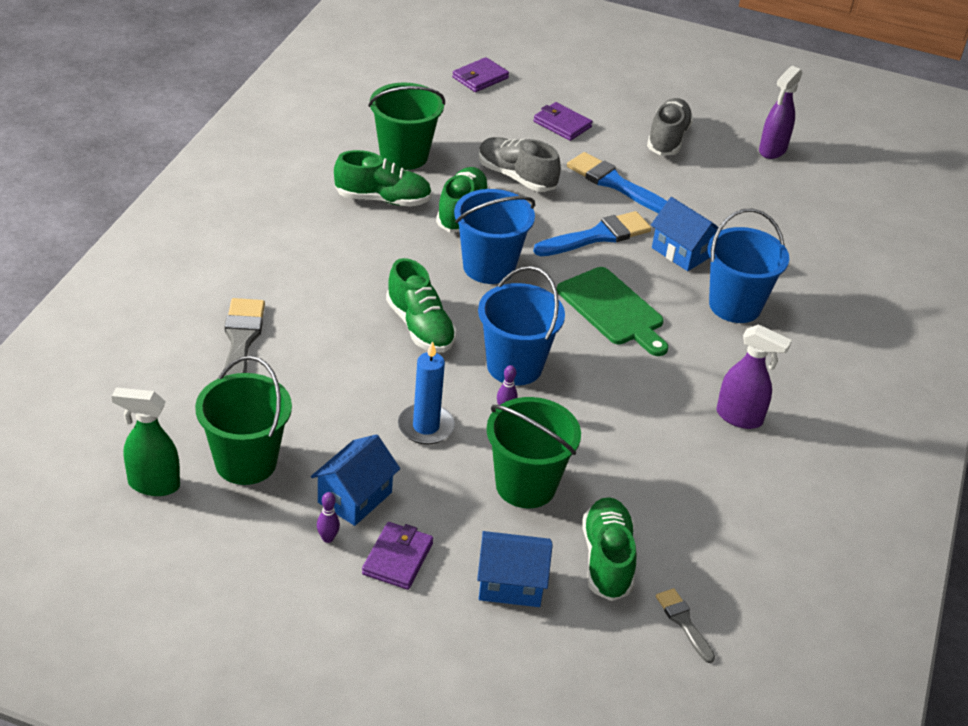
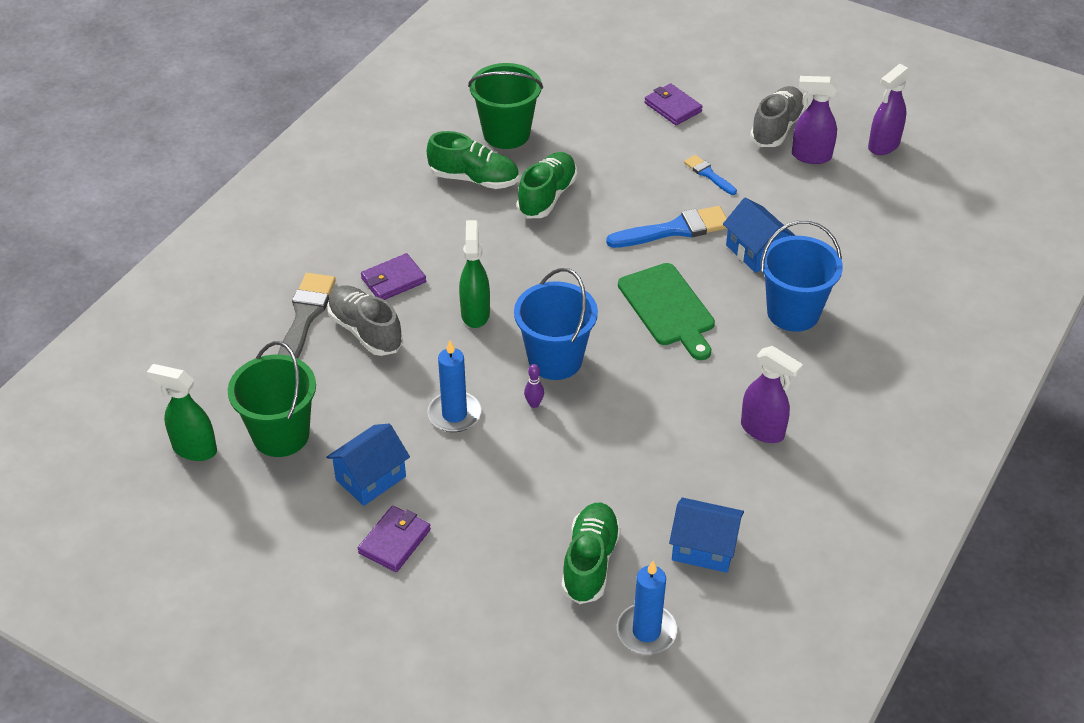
camera: 15 degrees right, 5 degrees up
(328, 538) = (336, 515): purple bowling pin -> none
(420, 327) = (475, 313): green shoe -> green spray bottle
(480, 78) = (604, 53): purple wallet -> purple wallet (393, 280)
(489, 267) = (558, 256): blue bucket -> none
(511, 584) = (492, 576): blue house -> blue house (704, 548)
(516, 177) = (611, 162): grey shoe -> grey shoe (365, 331)
(525, 485) = (533, 481): green bucket -> none
(615, 184) = (708, 174): blue brush -> blue brush, size x0.55
(683, 622) = (646, 631): grey brush -> blue candle
(707, 163) = (810, 156): none -> purple spray bottle

